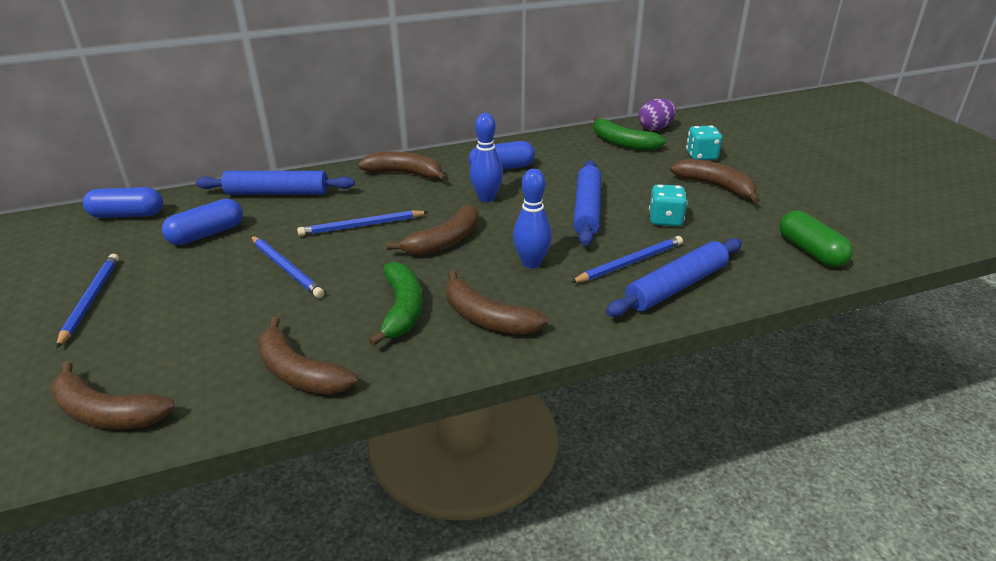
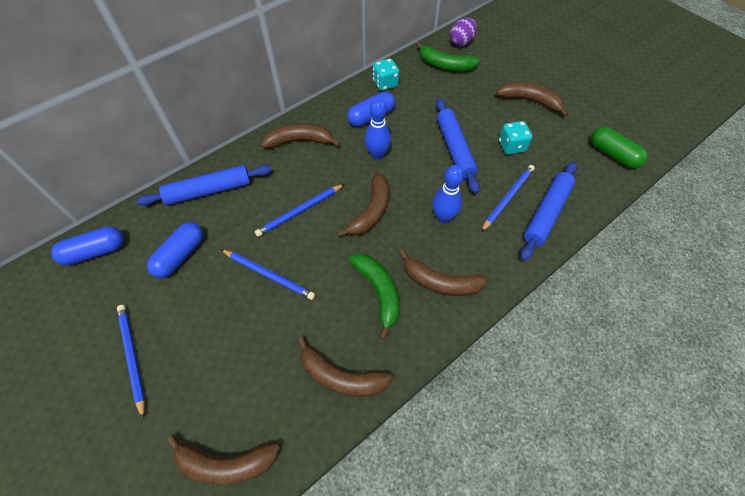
camera: 20 degrees left, 25 degrees up
(701, 156) = (506, 68): turquoise dice -> turquoise dice (385, 84)

